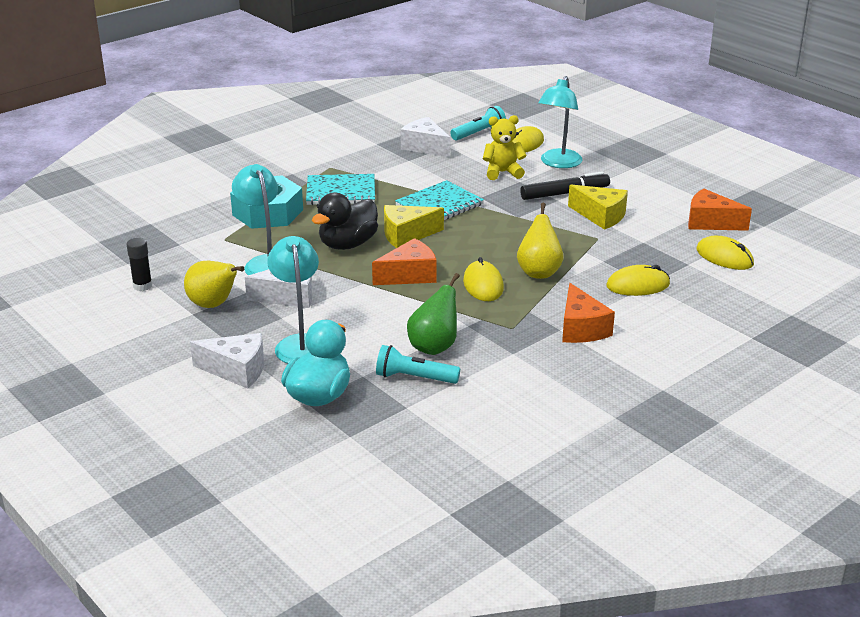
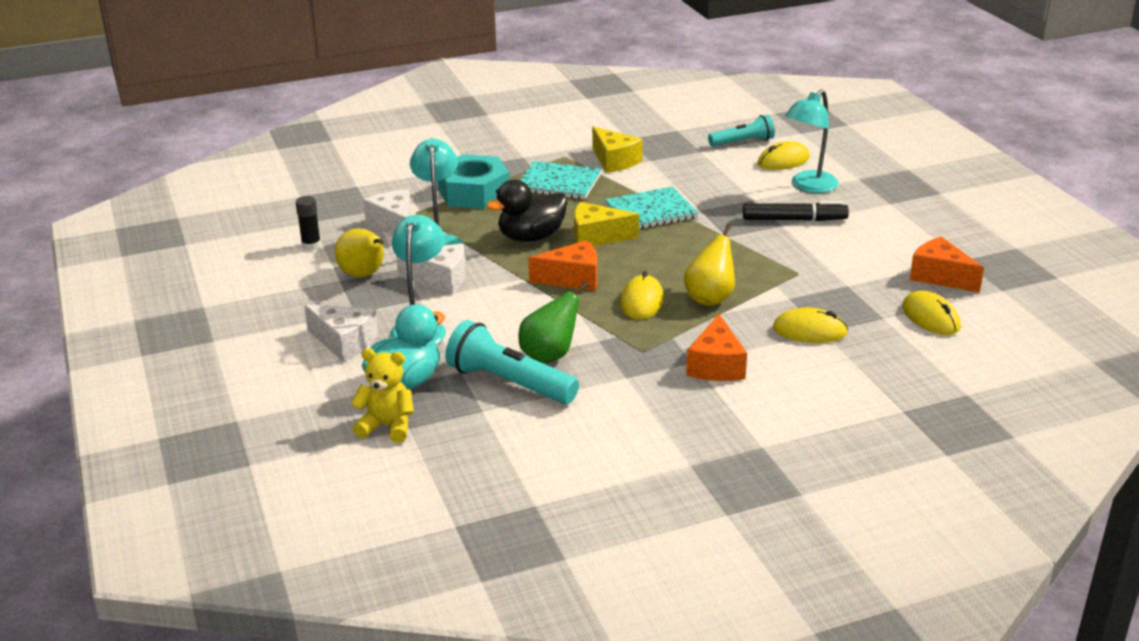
camera: 20 degrees right, 0 degrees up
(414, 378) = (509, 383): turquoise flashlight -> turquoise flashlight, size x1.55
(425, 147) = (676, 149): white cheese -> white cheese (394, 225)
(502, 172) = (741, 187): yellow teddy bear -> yellow teddy bear (387, 426)
(600, 216) = (818, 250): yellow cheese -> yellow cheese (614, 161)

